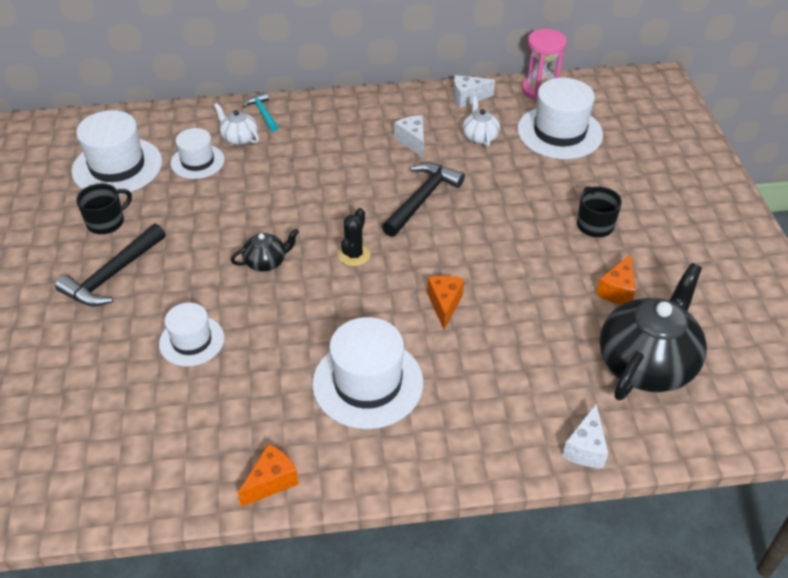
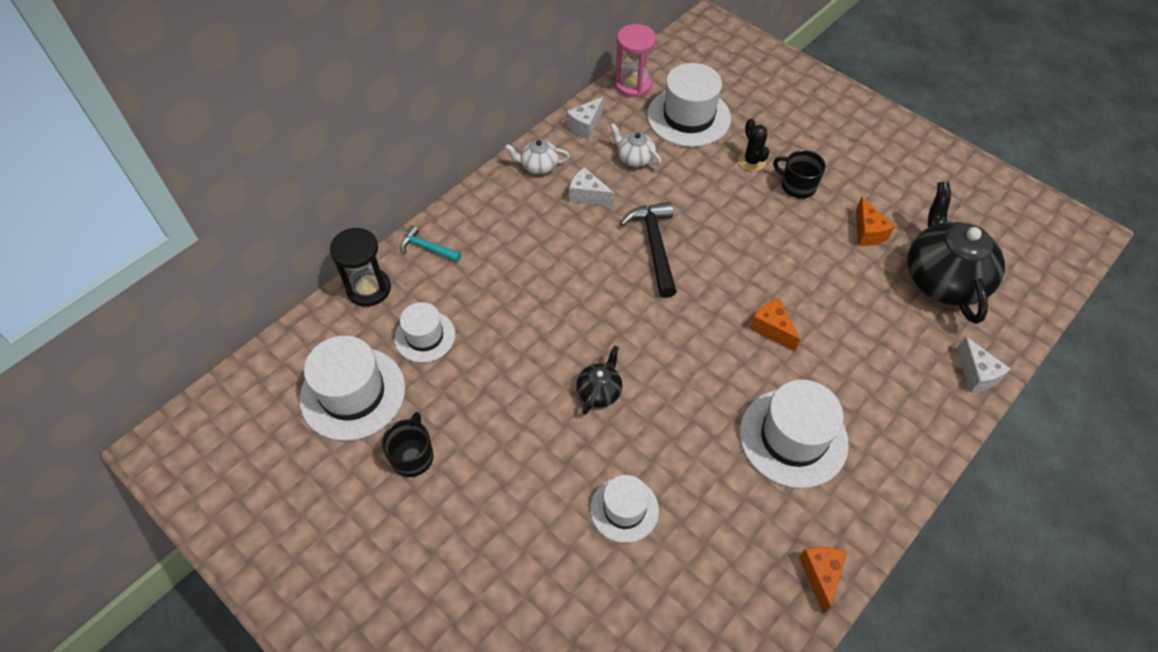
camera: 40 degrees left, 10 degrees up
(112, 275) = (483, 503): black hammer -> none
(198, 116) = (369, 289): none -> black hourglass
(239, 138) = (435, 287): white teapot -> white teapot (538, 165)
(354, 255) = (660, 334): black cactus -> black cactus (751, 161)

